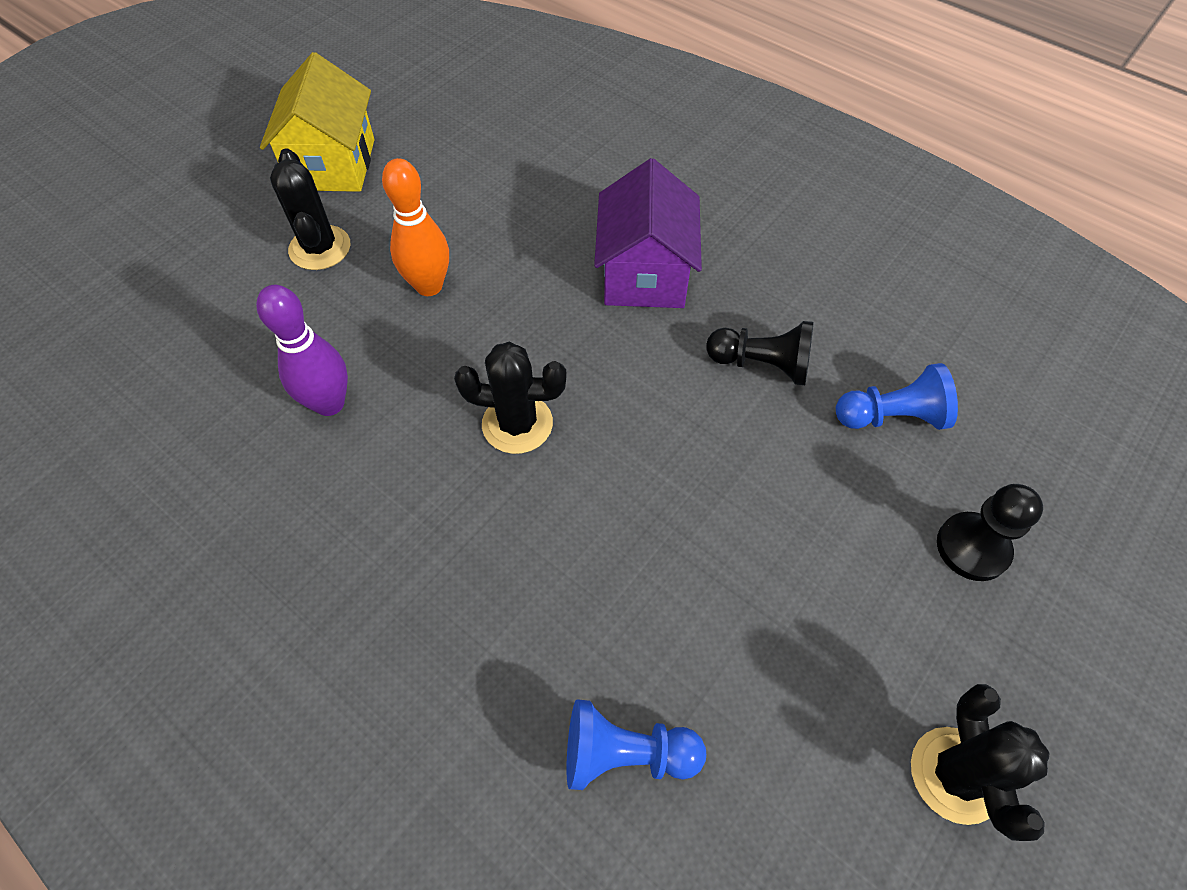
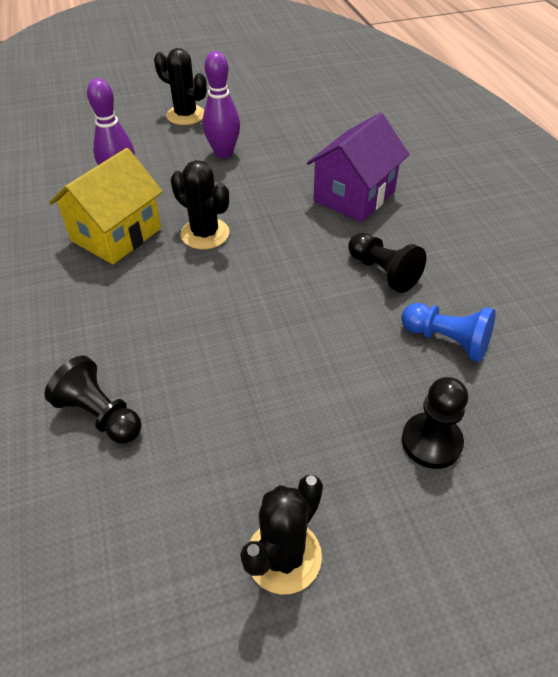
camera: 35 degrees right, 10 degrees down
(320, 248) = (186, 115): black cactus -> black cactus turned 75 degrees counterclockwise
(333, 164) = (230, 82): yellow house -> yellow house (116, 234)
(429, 286) = (223, 153): orange bowling pin -> purple bowling pin
(625, 753) = (100, 415): blue pawn -> black pawn

